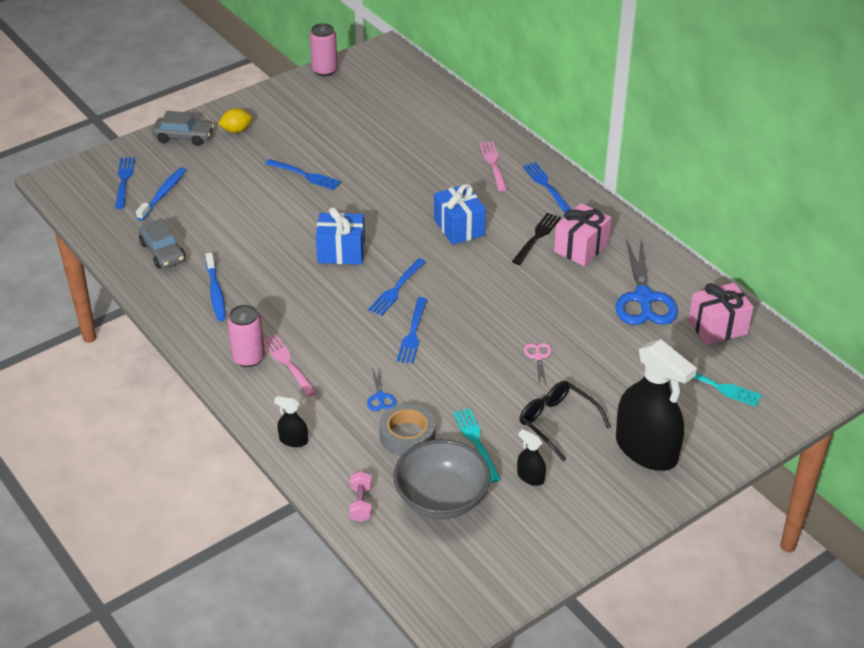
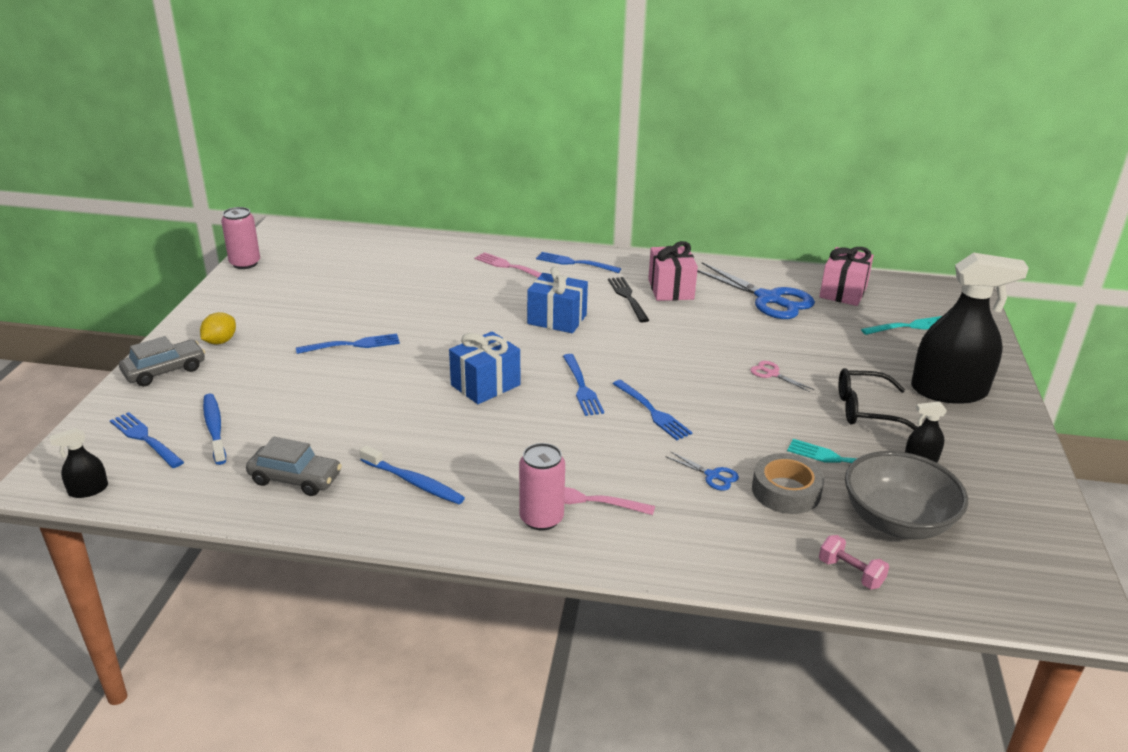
camera: 45 degrees left, 10 degrees down
(293, 440) = (703, 561): black spray bottle -> black spray bottle (88, 490)

